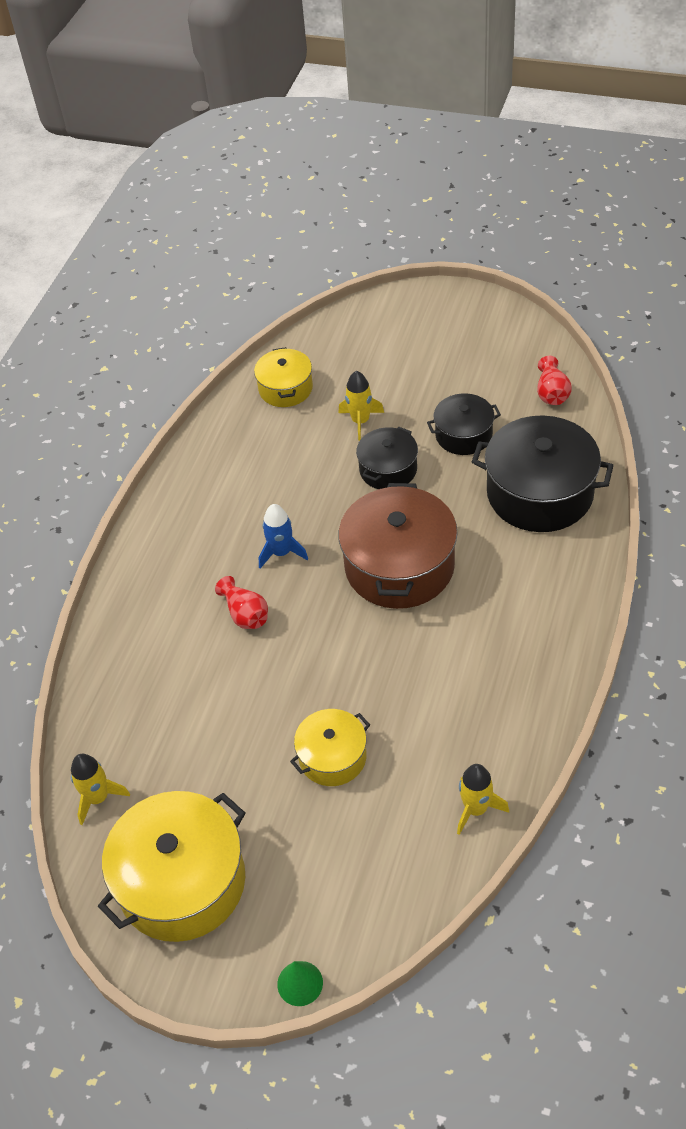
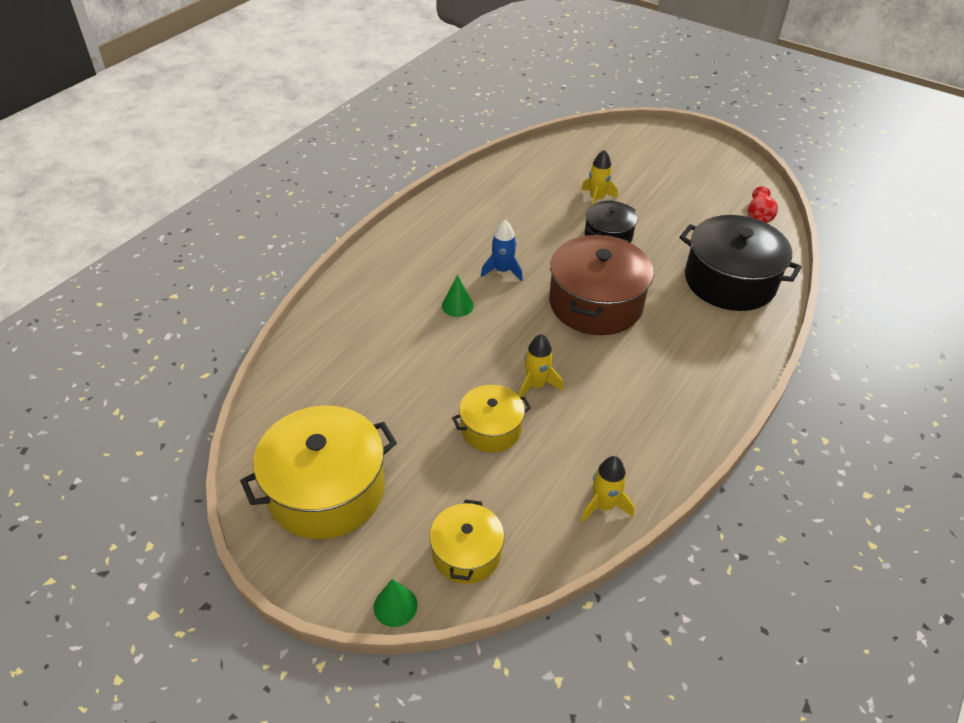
camera: 10 degrees right, 5 degrees down
(98, 798) = (285, 406): yellow rocket -> yellow rocket (536, 385)
(245, 614) = (457, 305): red vase -> green cone
(285, 388) = (545, 165): yellow pot -> yellow pot (466, 553)
(463, 435) = (677, 227): black pot -> none

